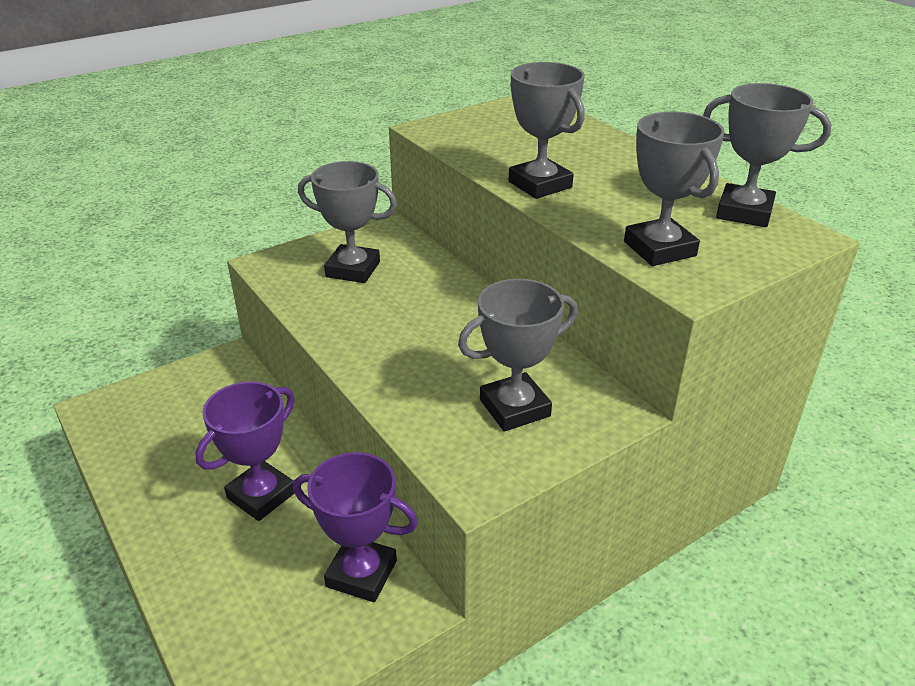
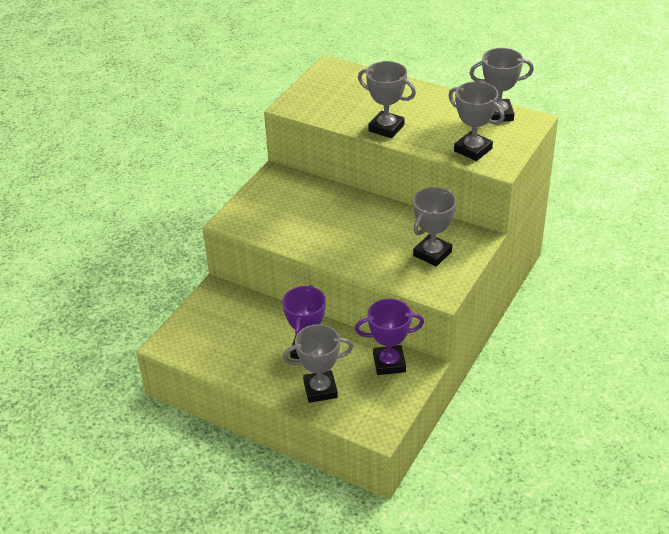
camera: 25 degrees left, 5 degrees up
(353, 269) = (283, 208): grey trophy -> grey trophy (320, 389)

